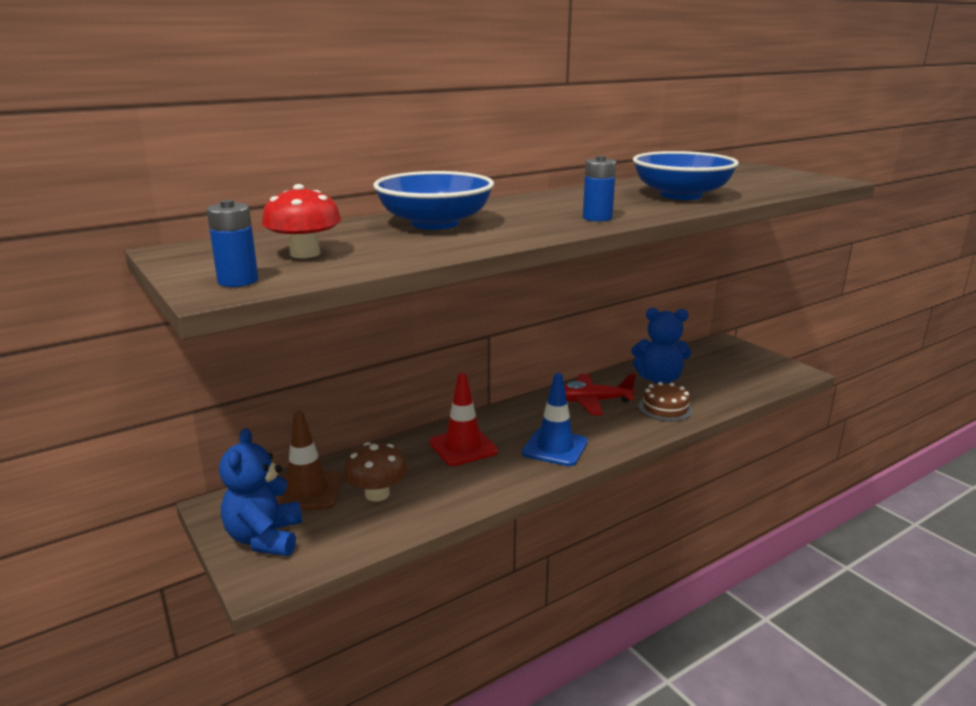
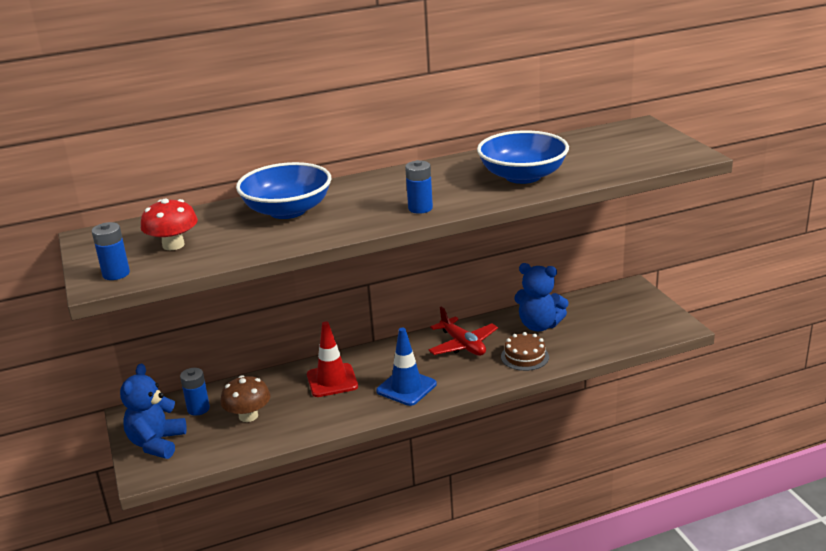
camera: 15 degrees right, 5 degrees up
(307, 491) = (198, 409): brown traffic cone -> blue battery
(591, 402) = (463, 345): red plane -> red plane turned 135 degrees counterclockwise

